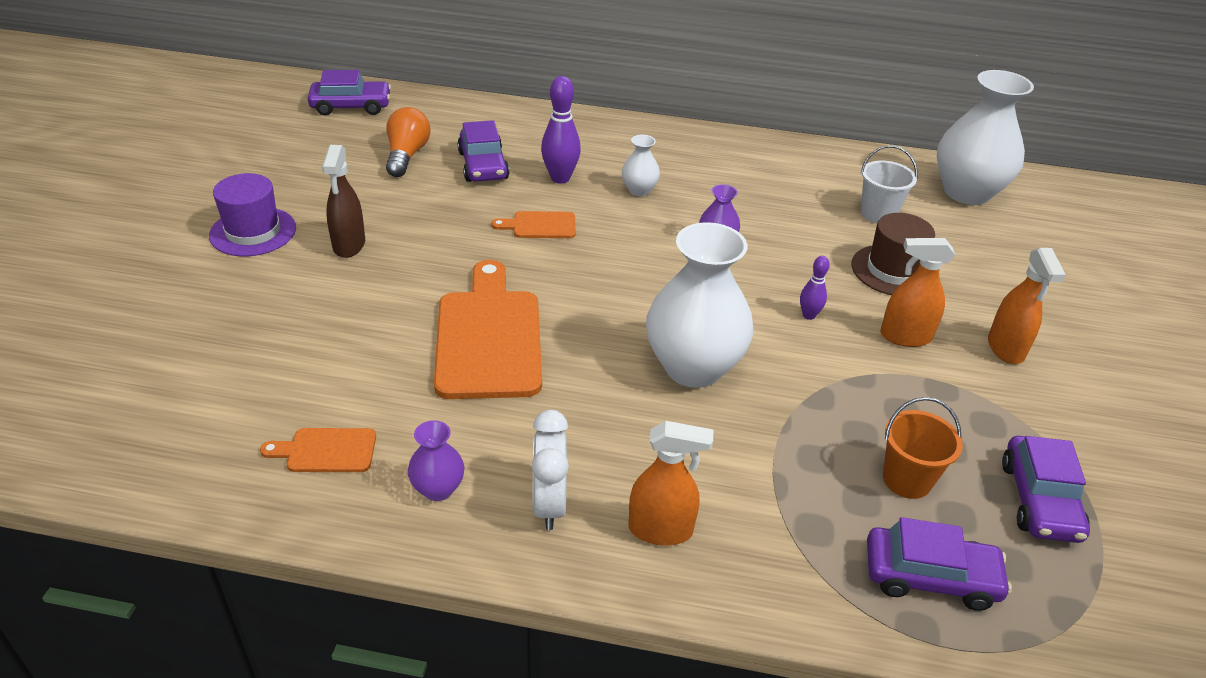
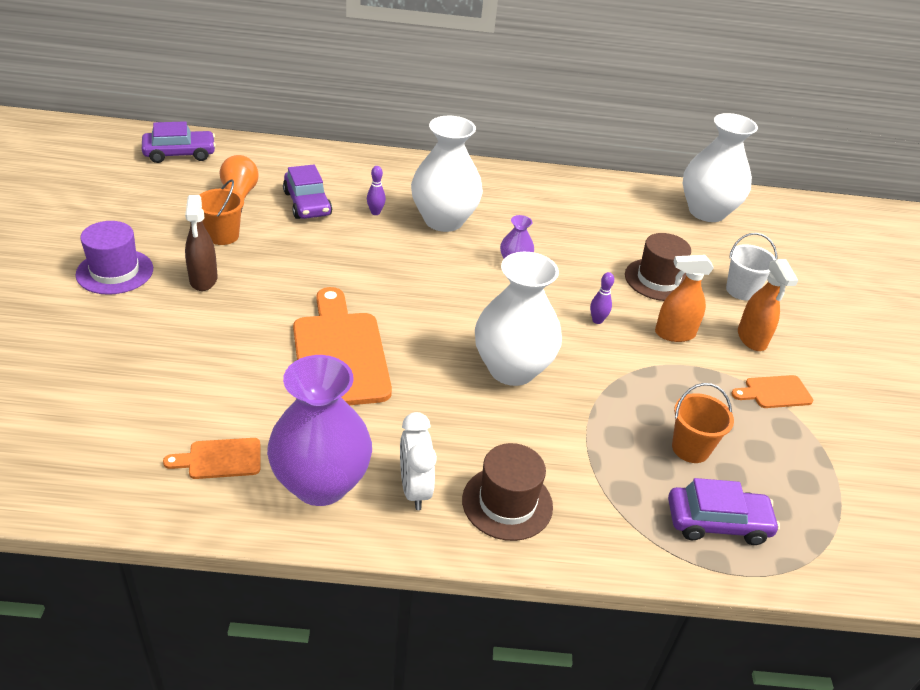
camera: 10 degrees left, 0 degrees up
(380, 197) = (223, 236): none -> orange bucket
(438, 489) = (321, 484): purple vase -> purple vase, size x2.18
(540, 225) = (365, 255): orange cutting board -> orange cutting board (774, 392)
(560, 178) = (375, 212): purple bowling pin -> purple bowling pin, size x0.57
(639, 190) = (443, 220): white vase -> white vase, size x2.18
(661, 530) = (507, 503): orange spray bottle -> brown hat
(878, 214) = (640, 233): white bucket -> white bucket (741, 290)
(1039, 500) = (790, 457): purple car -> none

